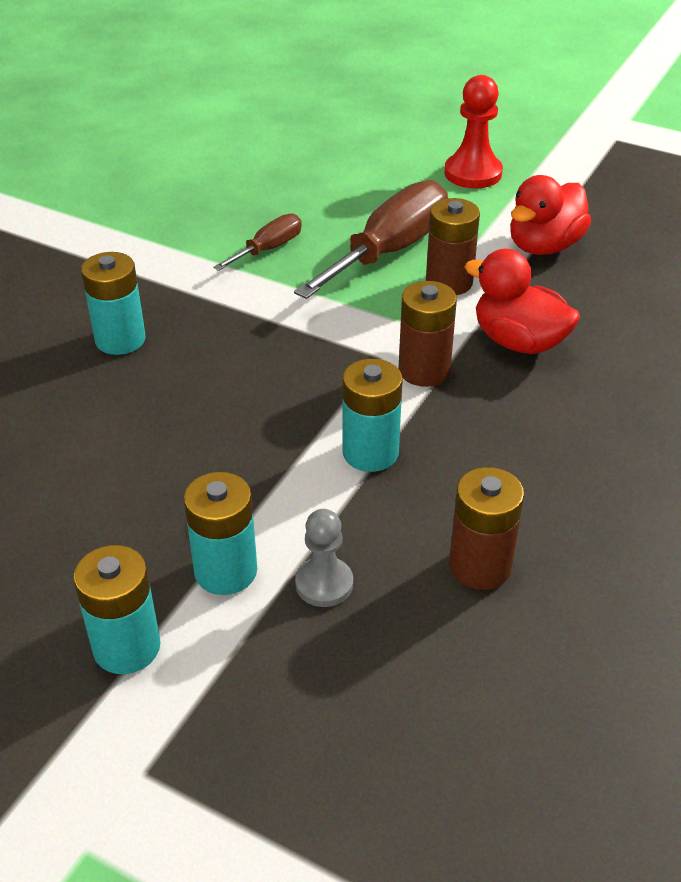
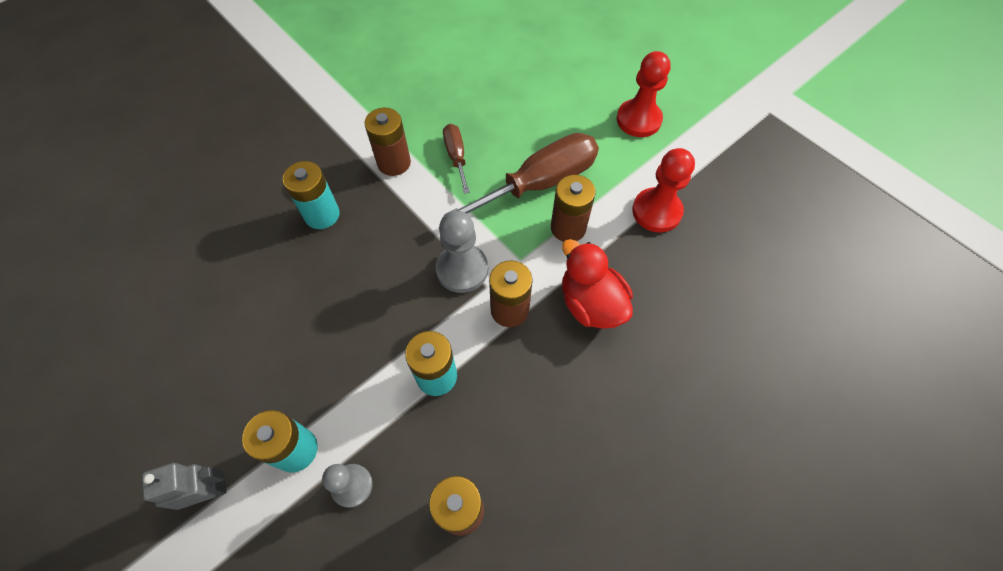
camera: 20 degrees right, 20 degrees up
(127, 647) = (209, 492): turquoise battery -> grey robot
(189, 271) = (394, 163): none -> brown battery
(268, 249) = (456, 157): brown screwdriver -> brown screwdriver turned 75 degrees counterclockwise
(341, 348) = (462, 269): none -> grey pawn
(544, 246) = (656, 211): red duck -> red pawn

